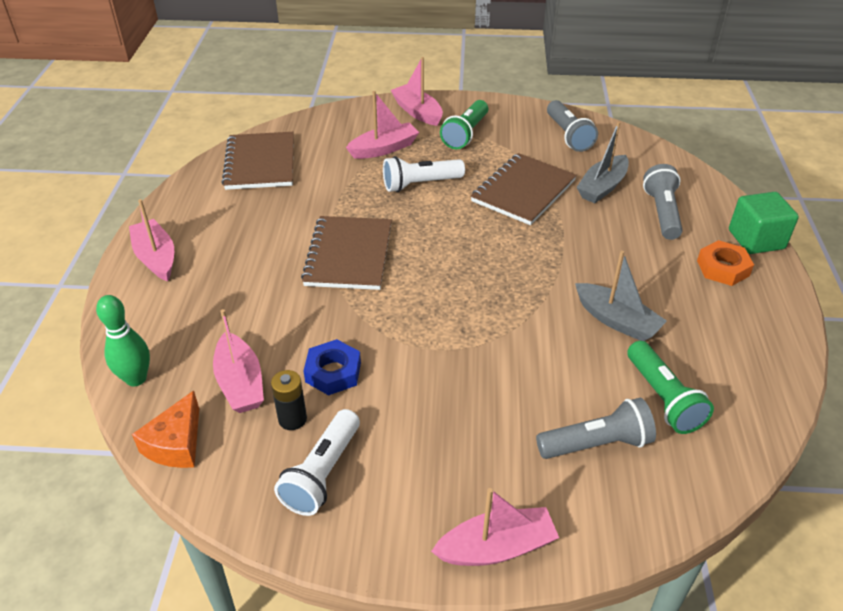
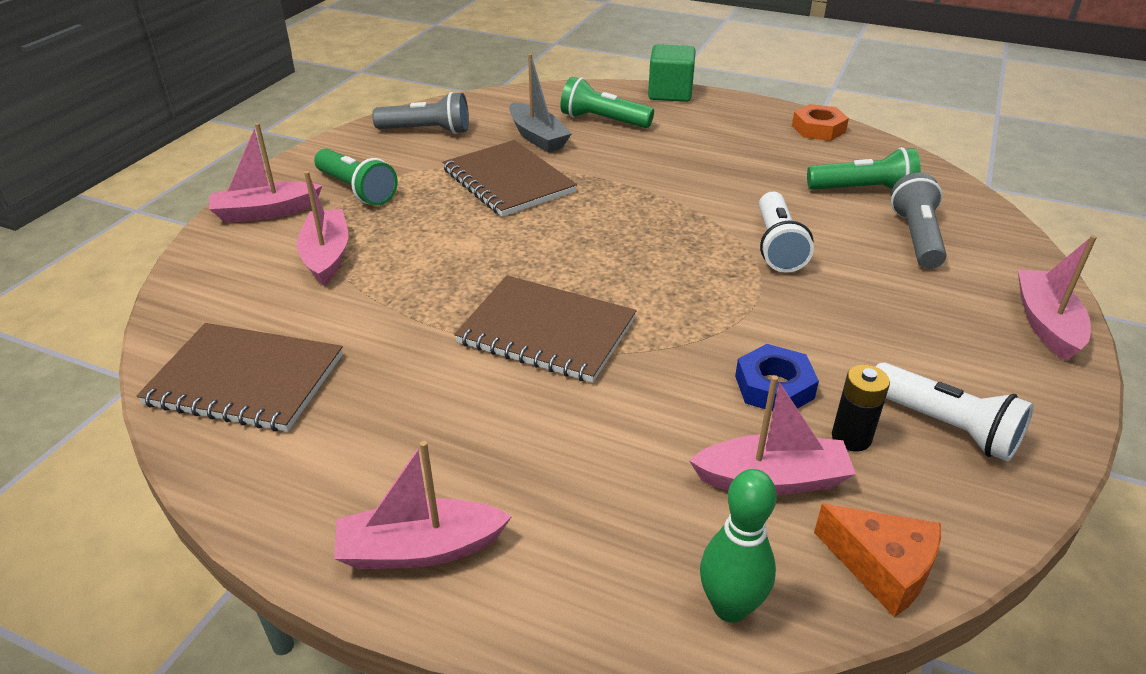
camera: 70 degrees left, 5 degrees down
(420, 184) = (436, 245): white flashlight -> white flashlight (777, 246)
(616, 320) = (752, 184): grey boat -> none
(662, 213) = (603, 121): grey flashlight -> green flashlight
(723, 268) = (701, 117): orange nut -> orange nut (818, 129)

